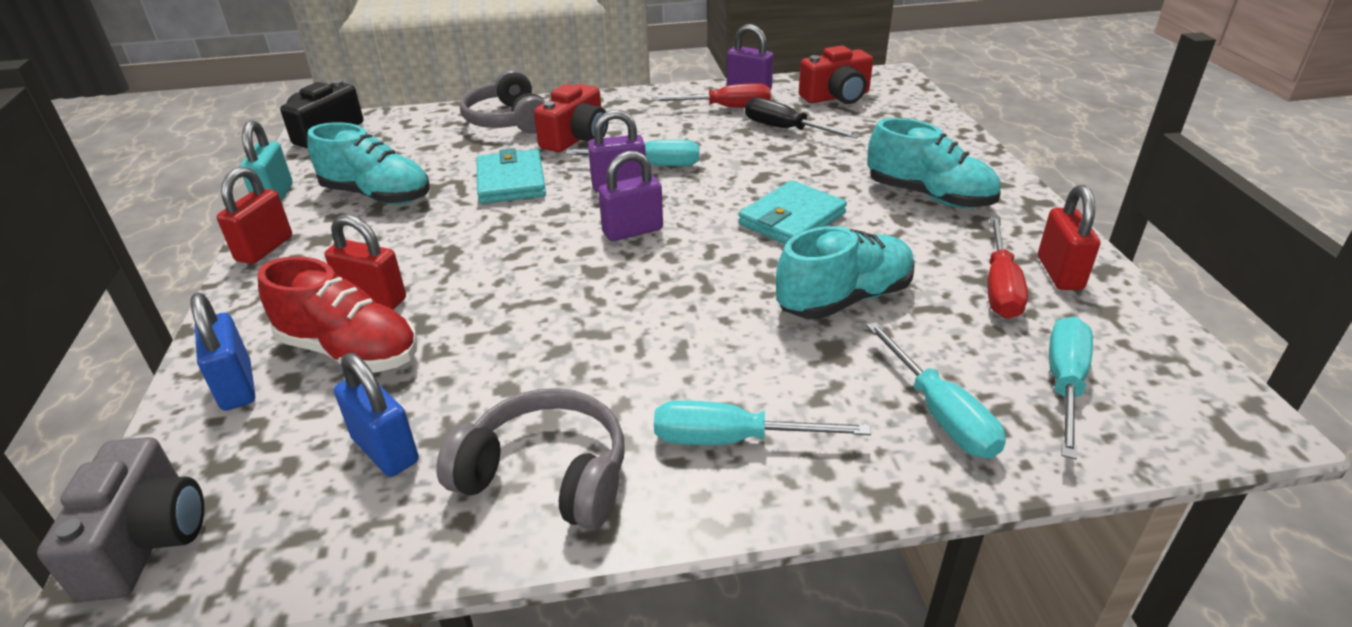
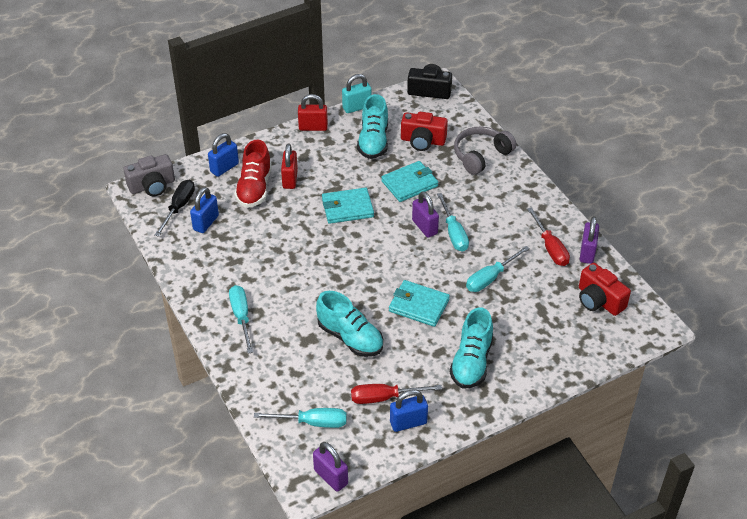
camera: 70 degrees right, 10 degrees up
(513, 247) = (347, 208): none -> turquoise wallet
(546, 475) = (207, 270): grey headphones -> none
(577, 138) = (472, 192): red camera -> red camera (422, 141)
(632, 231) = (380, 246): purple padlock -> purple padlock (331, 477)
(786, 129) = (532, 283): black screwdriver -> black screwdriver (179, 207)
(939, 413) = (278, 379): turquoise screwdriver -> turquoise screwdriver (490, 278)
(1059, 273) = (408, 422): red padlock -> blue padlock

